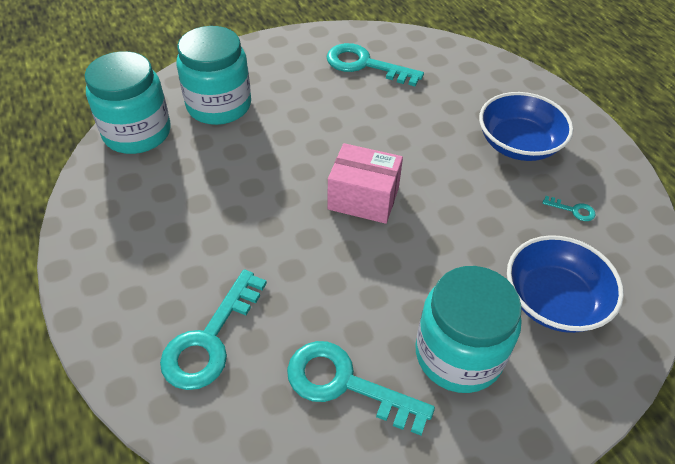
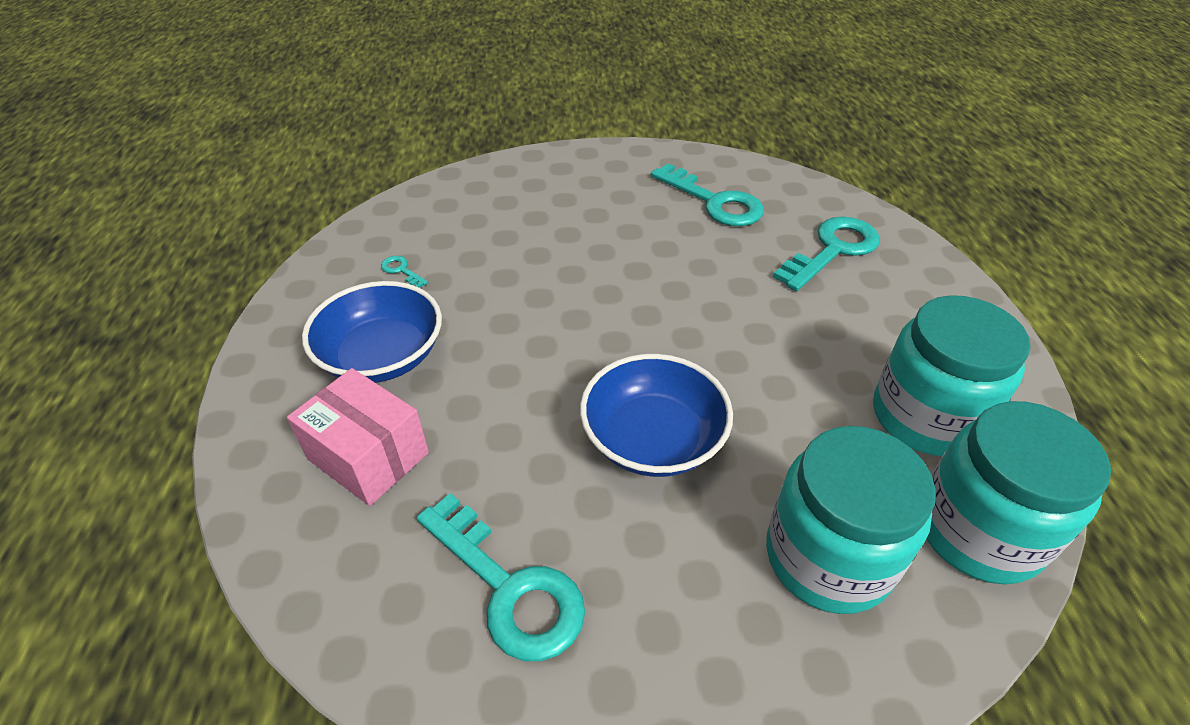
camera: 160 degrees left, 5 degrees down
(363, 198) = (633, 337): pink box -> pink box (368, 456)
(458, 354) = (610, 199): turquoise jar -> turquoise jar (925, 417)
(554, 300) = (499, 211): blue bowl -> blue bowl (653, 439)

